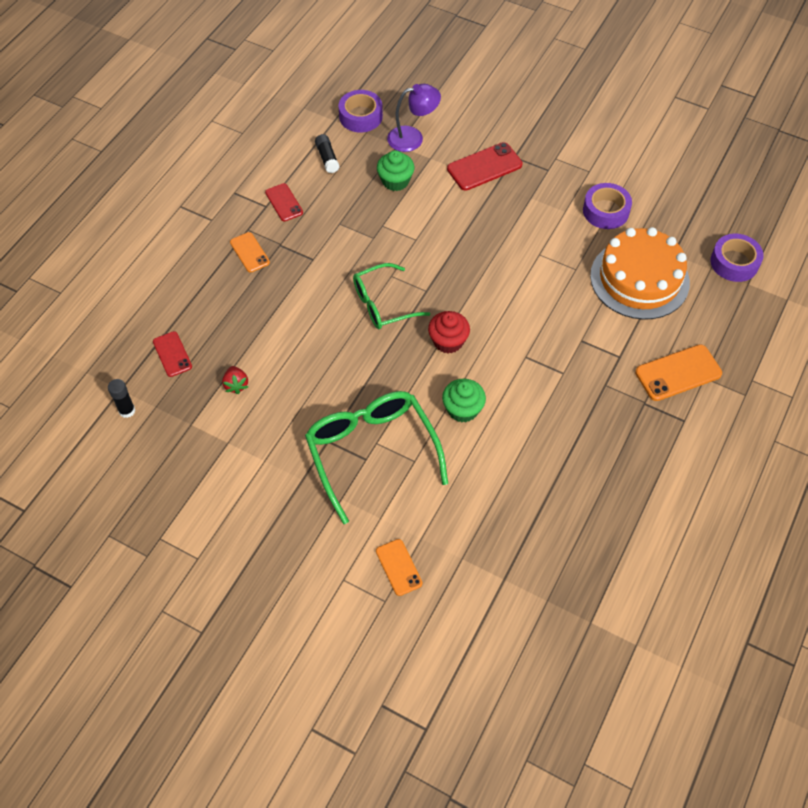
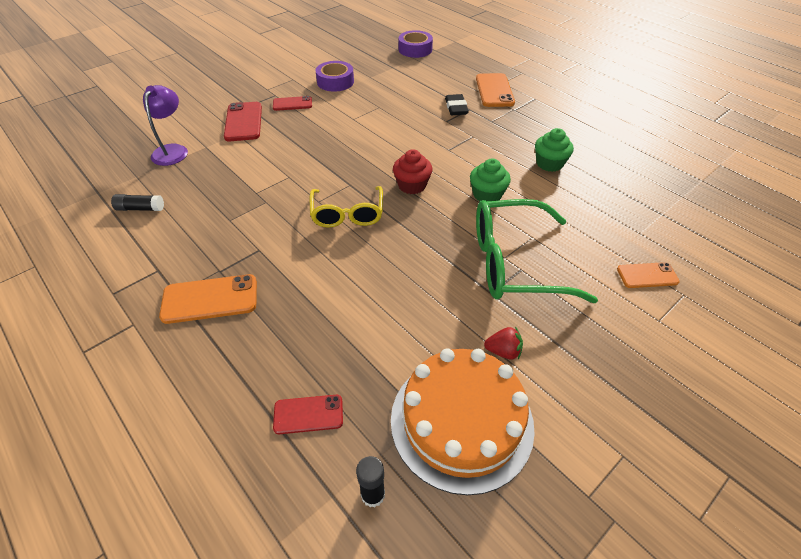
camera: 70 degrees left, 10 degrees down
(236, 385) = (387, 355): red strawberry -> red strawberry (503, 351)
(249, 252) = (210, 299): orange phone -> orange phone, size x1.60
(284, 202) = (166, 254): red phone -> red phone (292, 104)
(361, 116) = (113, 174): purple tape -> none
(382, 304) = (347, 214): green glasses -> yellow glasses
(395, 181) = (212, 172): green cupcake -> green cupcake (549, 163)
(614, 342) = (456, 108): none -> black eraser
(639, 279) = (406, 84): orange cake -> orange cake (461, 421)

